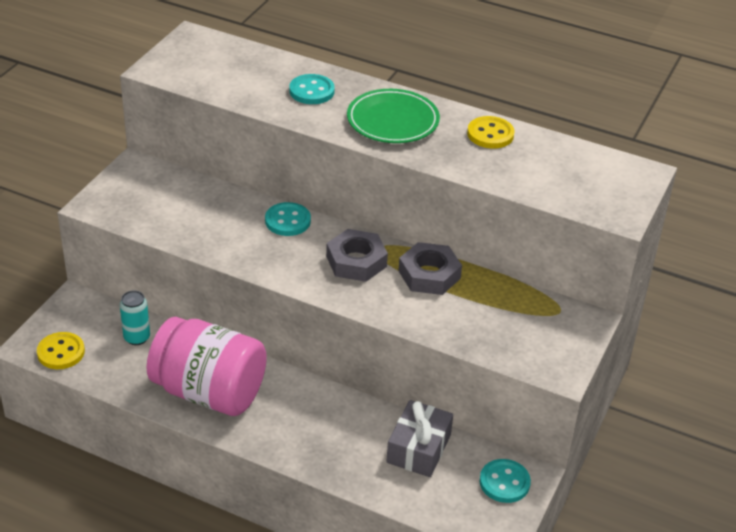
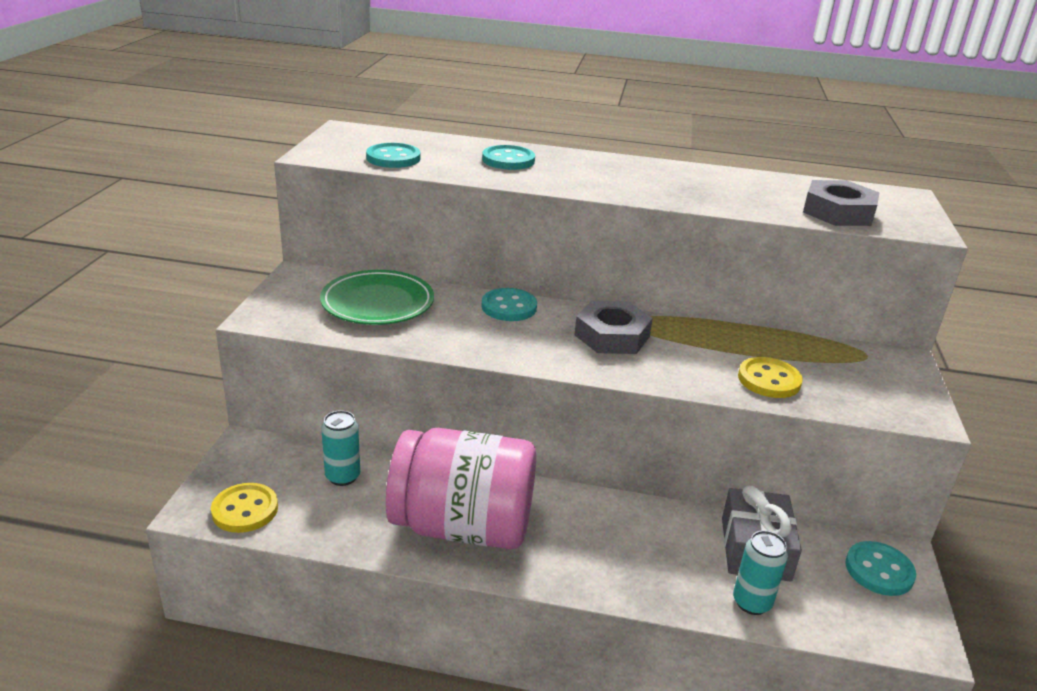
camera: 15 degrees left, 10 degrees down
(216, 80) = (393, 158): none -> turquoise button
(390, 486) = (751, 602): none -> turquoise can
(392, 121) = (615, 176): green plate -> green plate (377, 303)
(429, 274) = (702, 338): grey nut -> grey nut (838, 212)
(490, 134) = (726, 179): yellow button -> yellow button (769, 380)

